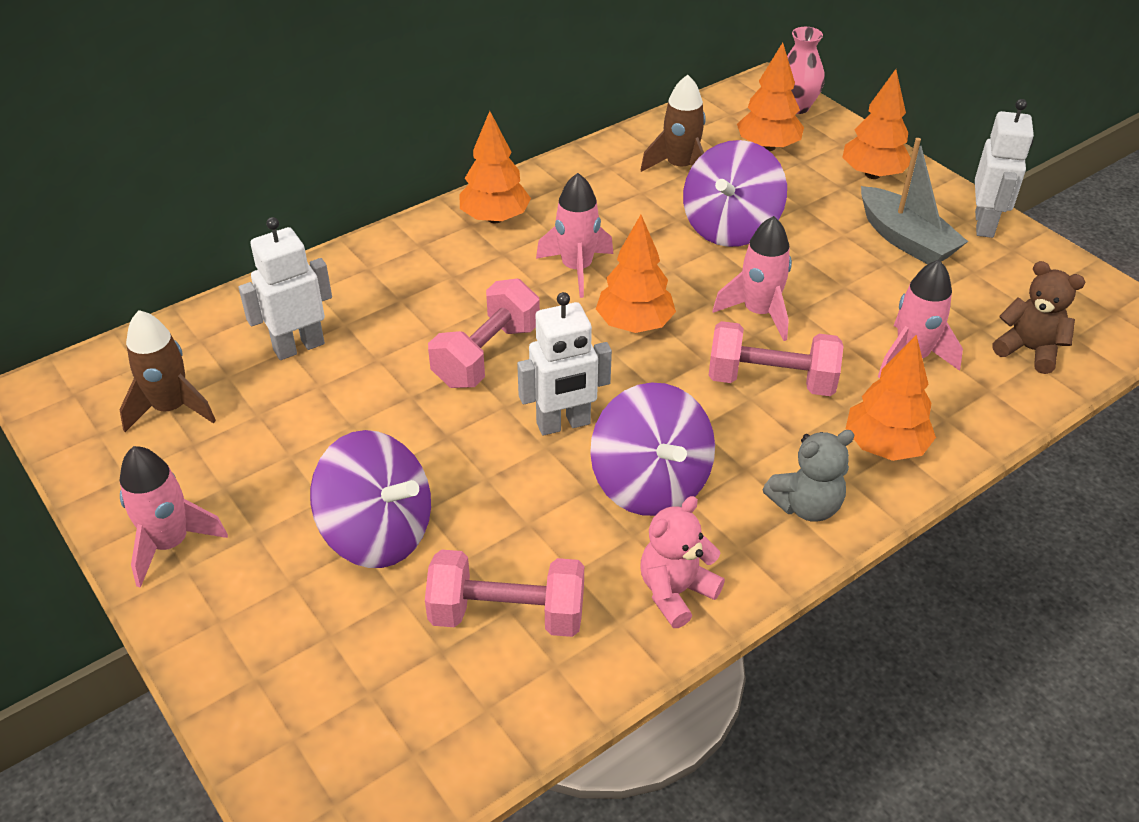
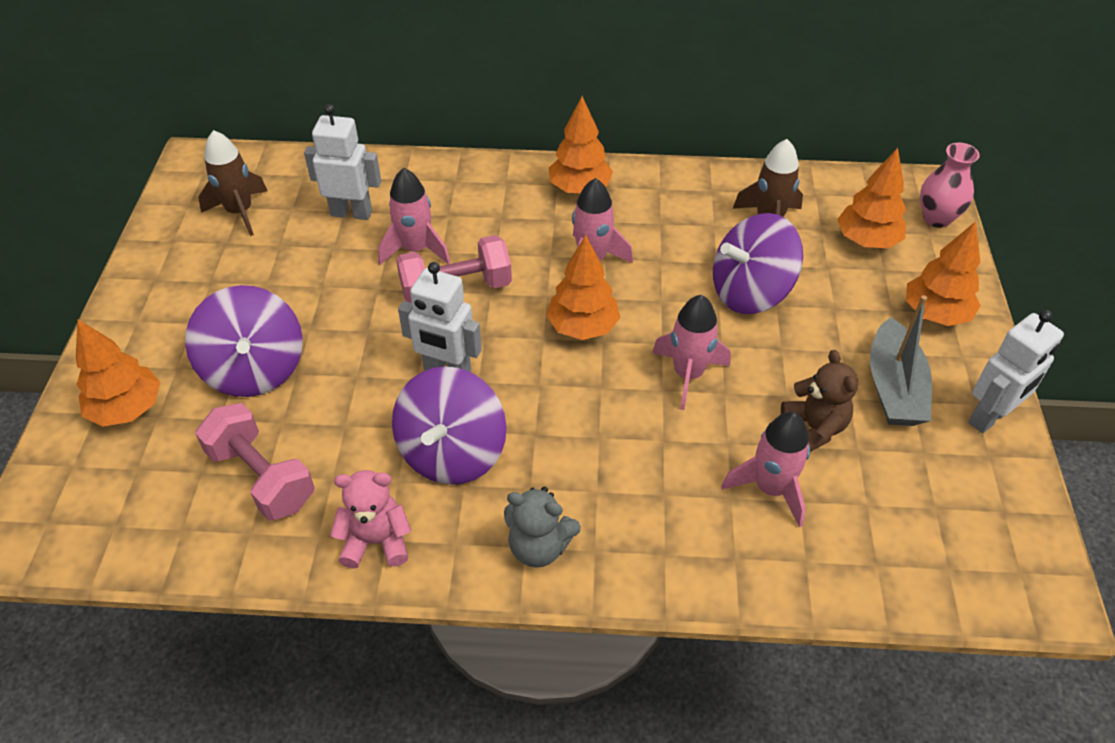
camera: 40 degrees right, 5 degrees up
(170, 544) = (146, 299): pink rocket -> pink rocket (415, 249)
(771, 381) = (631, 434): pink dumbbell -> none
(884, 446) = (656, 545): orange tree -> orange tree (127, 409)
(1029, 350) = (887, 551): brown teddy bear -> brown teddy bear (814, 428)

